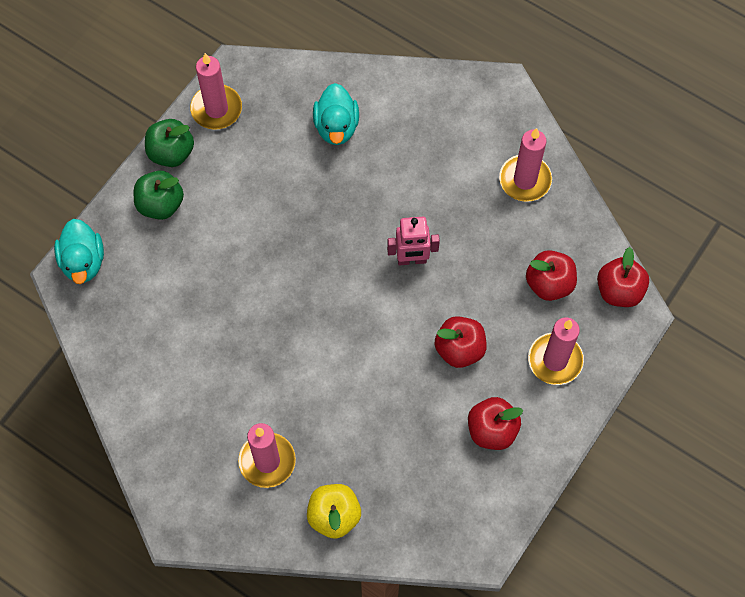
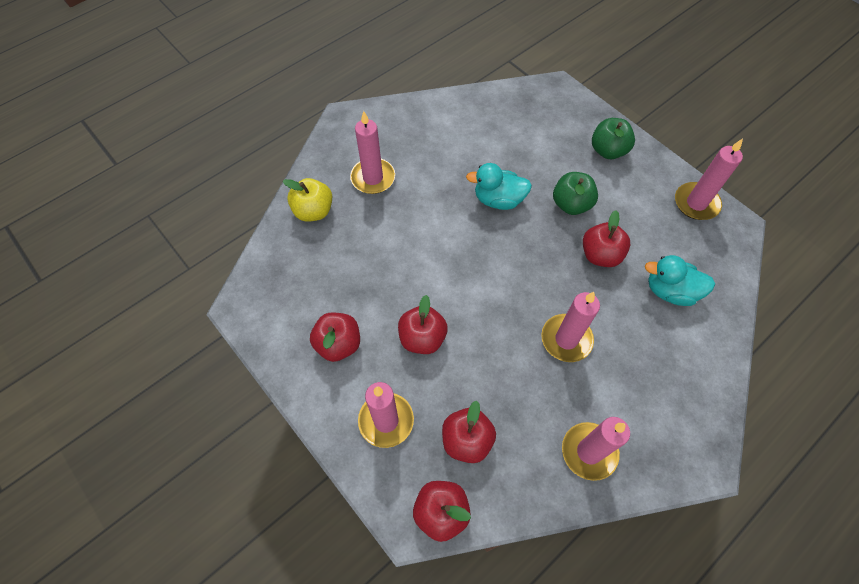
camera: 105 degrees right, 5 degrees down
(83, 262) = (566, 98): turquoise duck -> turquoise duck (498, 200)
(171, 153) = (655, 165): green apple -> green apple (571, 204)
(310, 195) = (600, 255): none -> red apple
(412, 260) = (520, 321): pink robot -> none
(419, 214) = (566, 339): none -> pink candle

